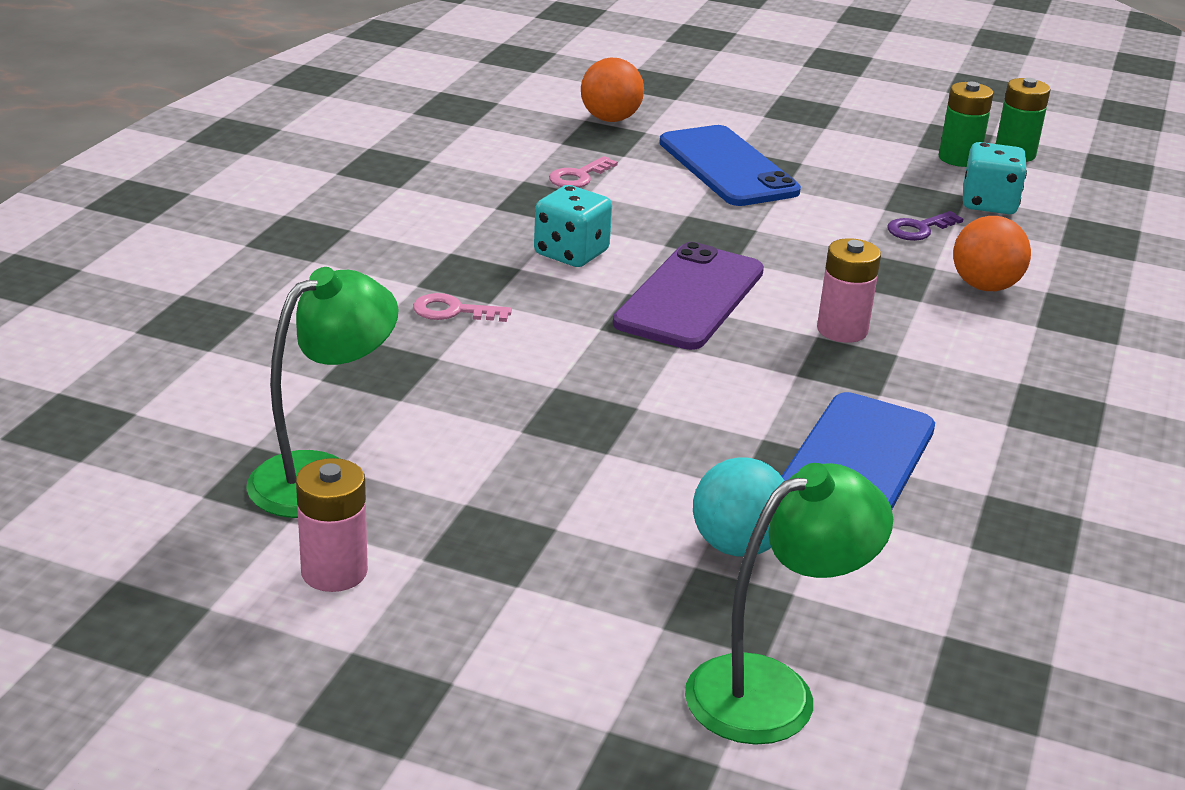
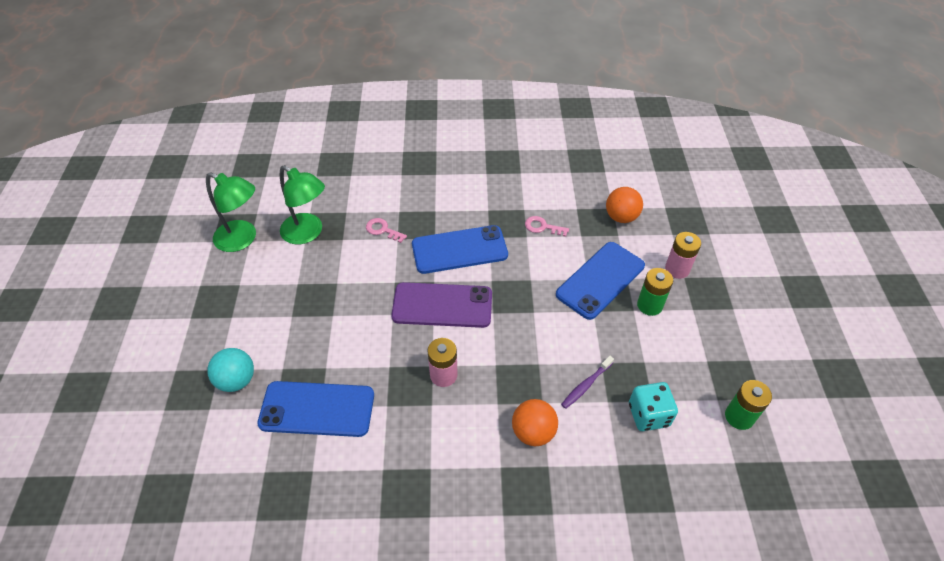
camera: 70 degrees right, 20 degrees up
(334, 571) = (185, 264): pink battery -> pink battery (677, 269)
(453, 311) = (383, 230): pink key -> pink key turned 45 degrees counterclockwise
(571, 253) = (459, 250): turquoise dice -> blue phone
(773, 690) = (143, 417): green lamp -> green lamp (308, 233)
(919, 229) = (586, 385): purple key -> purple toothbrush
(959, 158) = (704, 386): green battery -> green battery (649, 305)

